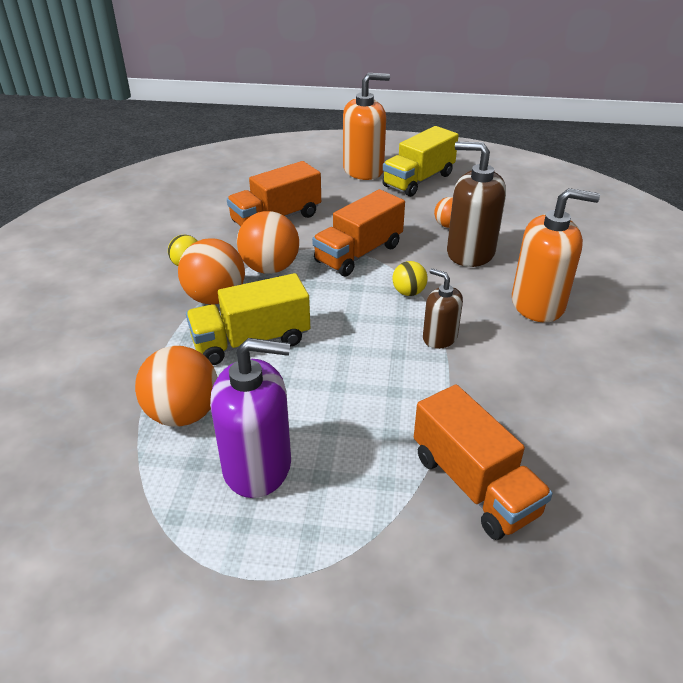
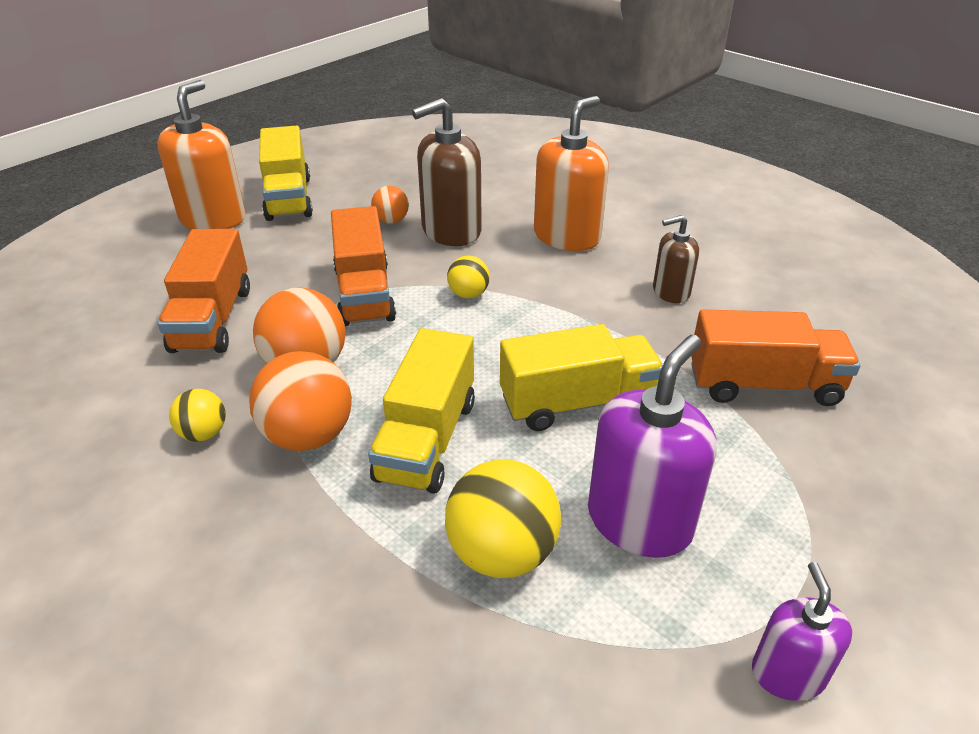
camera: 55 degrees left, 0 degrees up
(173, 594) = (788, 674): none -> purple soap dispenser
(183, 414) = (502, 553): orange ball -> yellow ball
(348, 389) = (577, 402): none -> yellow truck
(439, 337) = (557, 309): brown soap dispenser -> brown soap dispenser (670, 292)

